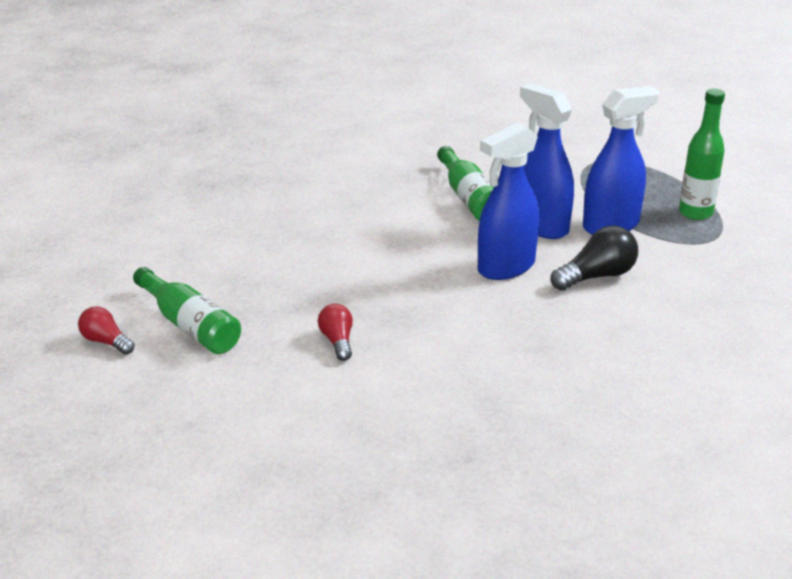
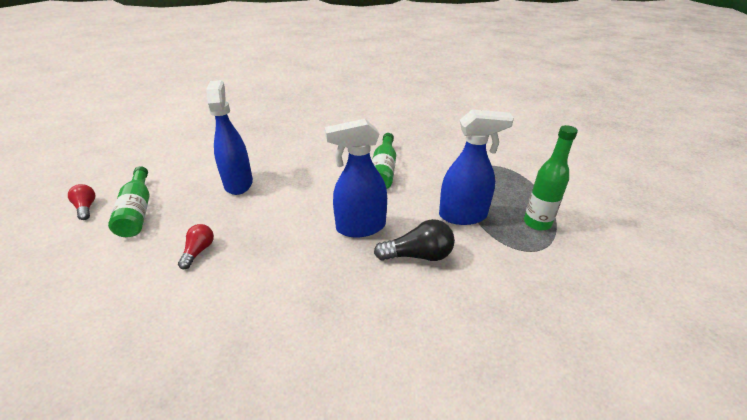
camera: 25 degrees right, 5 degrees up
(541, 226) = (412, 202): blue spray bottle -> blue spray bottle (238, 183)

